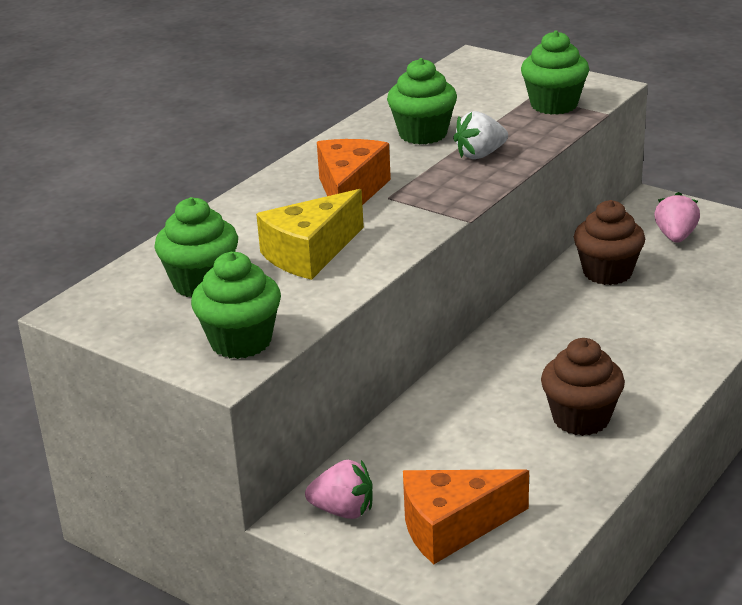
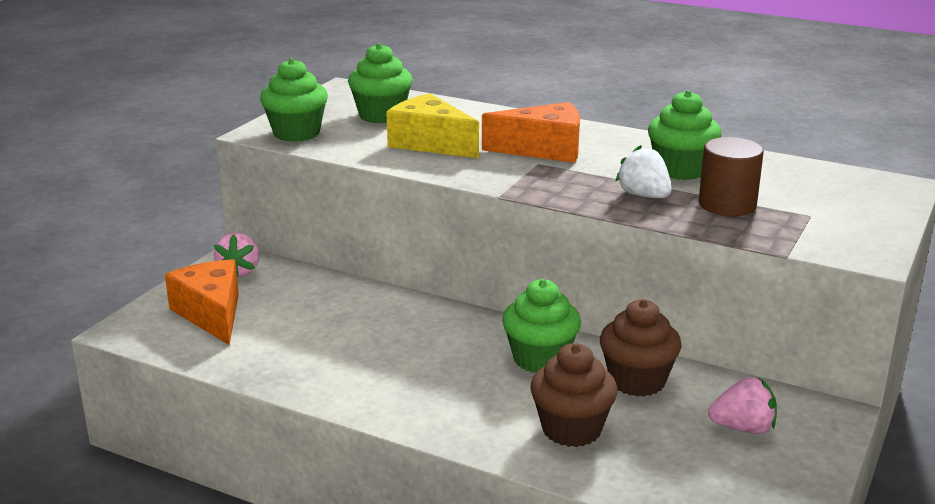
camera: 80 degrees right, 5 degrees down
(505, 123) = (727, 205): none -> brown cylinder
(554, 105) = (793, 227): green cupcake -> green cupcake (540, 359)
(581, 418) = (357, 368): brown cupcake -> brown cupcake (571, 429)

